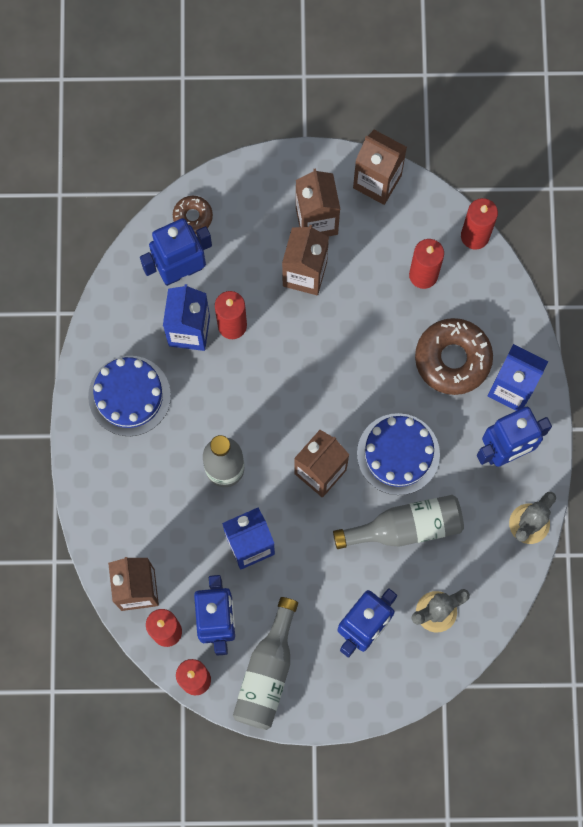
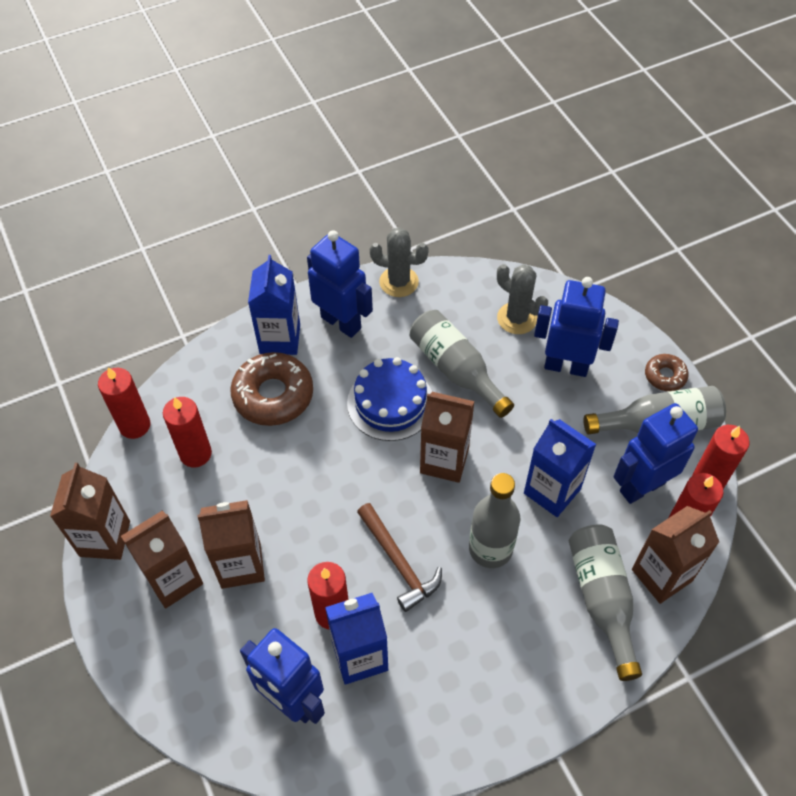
camera: 115 degrees left, 20 degrees down
(129, 395) = (466, 686): blue cake -> none
(142, 531) = (602, 599): none -> grey bottle
(193, 217) = (220, 718): brown donut -> brown donut (665, 376)
(248, 392) = (399, 563): none -> brown hammer

